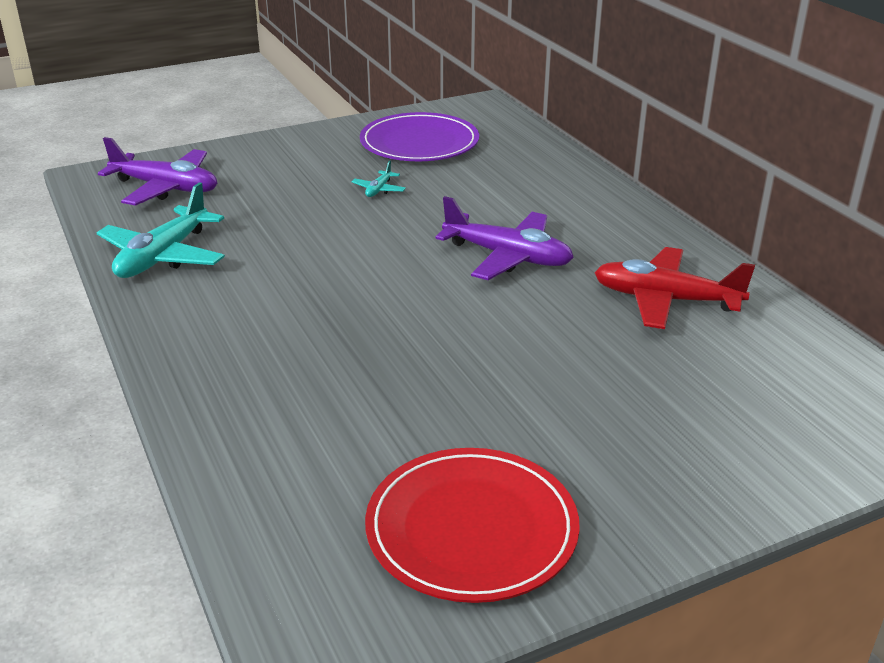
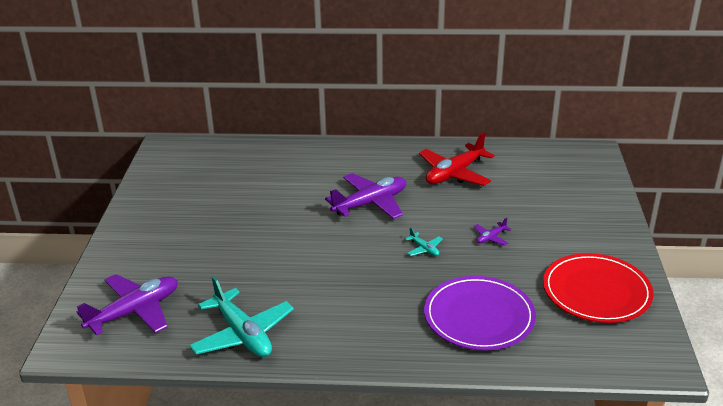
camera: 60 degrees left, 0 degrees up
(379, 190) = (242, 222): turquoise plane -> turquoise plane (424, 249)
(419, 143) = (193, 187): purple plate -> purple plate (479, 316)
(525, 378) = (491, 238): none -> purple plane

